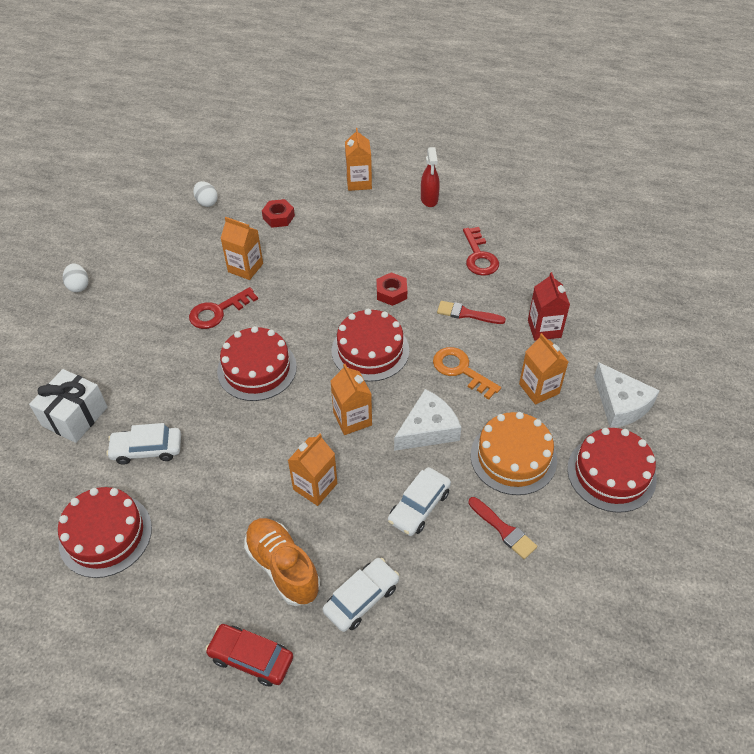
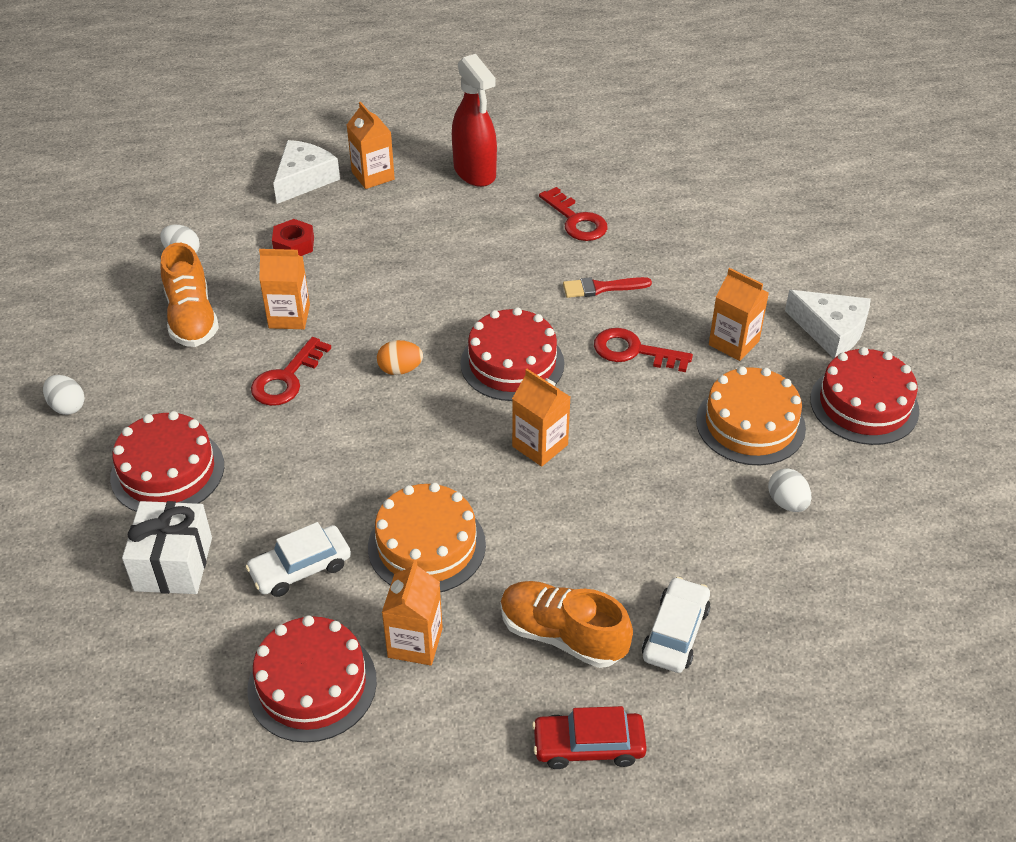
camera: 25 degrees left, 5 degrees down
(186, 249) = (192, 318): none -> orange shoe
(234, 464) = (426, 545): none -> orange cake
(257, 369) = (383, 428): red cake -> red cake (167, 471)
(293, 329) = (400, 369): none -> orange egg
(315, 486) = (543, 534): orange carton -> orange carton (415, 643)
(391, 293) = (496, 291): red nut -> none
(419, 506) = (678, 512): white car -> none
(428, 429) = (636, 427): white cheese -> white cheese (304, 179)
(429, 199) = (475, 172): red spray bottle -> red spray bottle, size x1.59
(460, 370) = (633, 351): orange key -> red key
(504, 530) = (787, 503): red brush -> white egg
(544, 329) = (700, 277): red carton -> none

